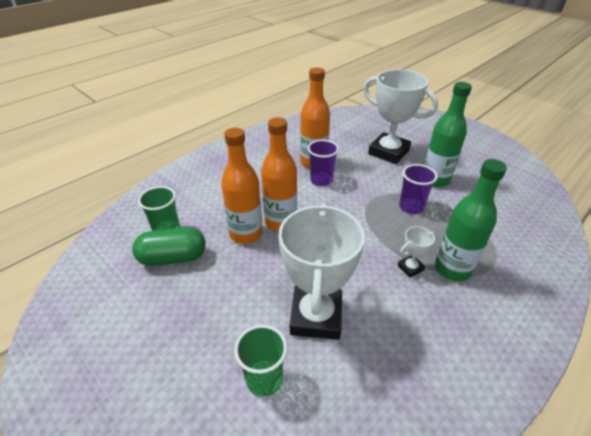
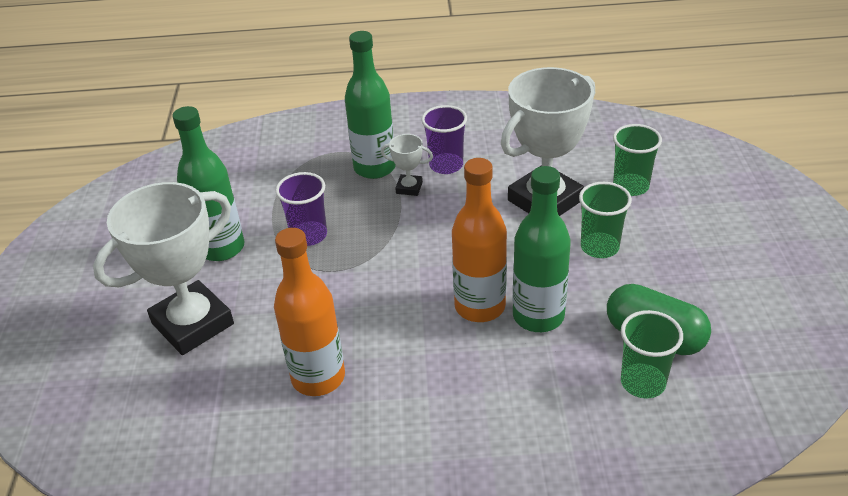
camera: 135 degrees left, 0 degrees up
(245, 299) = (599, 247): none -> green cup
(246, 234) = (538, 316): orange bottle -> green bottle
(321, 180) = (353, 336): purple cup -> purple cup (446, 165)
(388, 152) = (193, 324): white trophy -> white trophy turned 60 degrees clockwise

